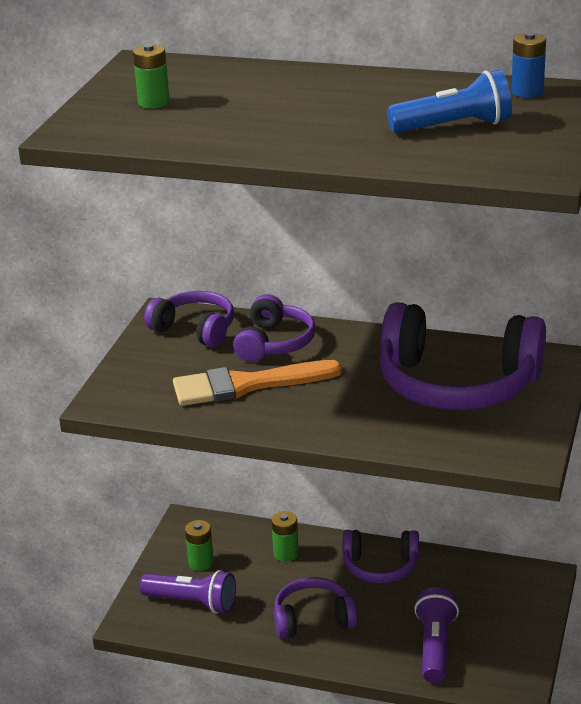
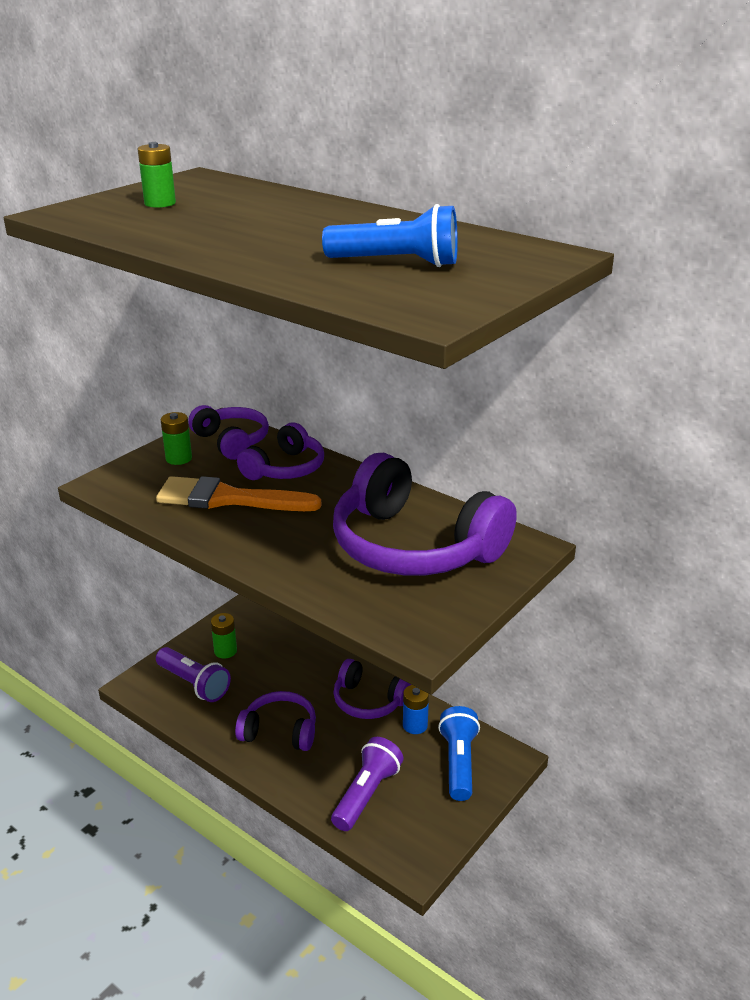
camera: 20 degrees right, 0 degrees up
(286, 553) = (298, 664): green battery -> green battery (179, 458)
(501, 595) = (458, 763): none -> blue flashlight
(527, 92) = (511, 247): blue battery -> blue battery (415, 725)

